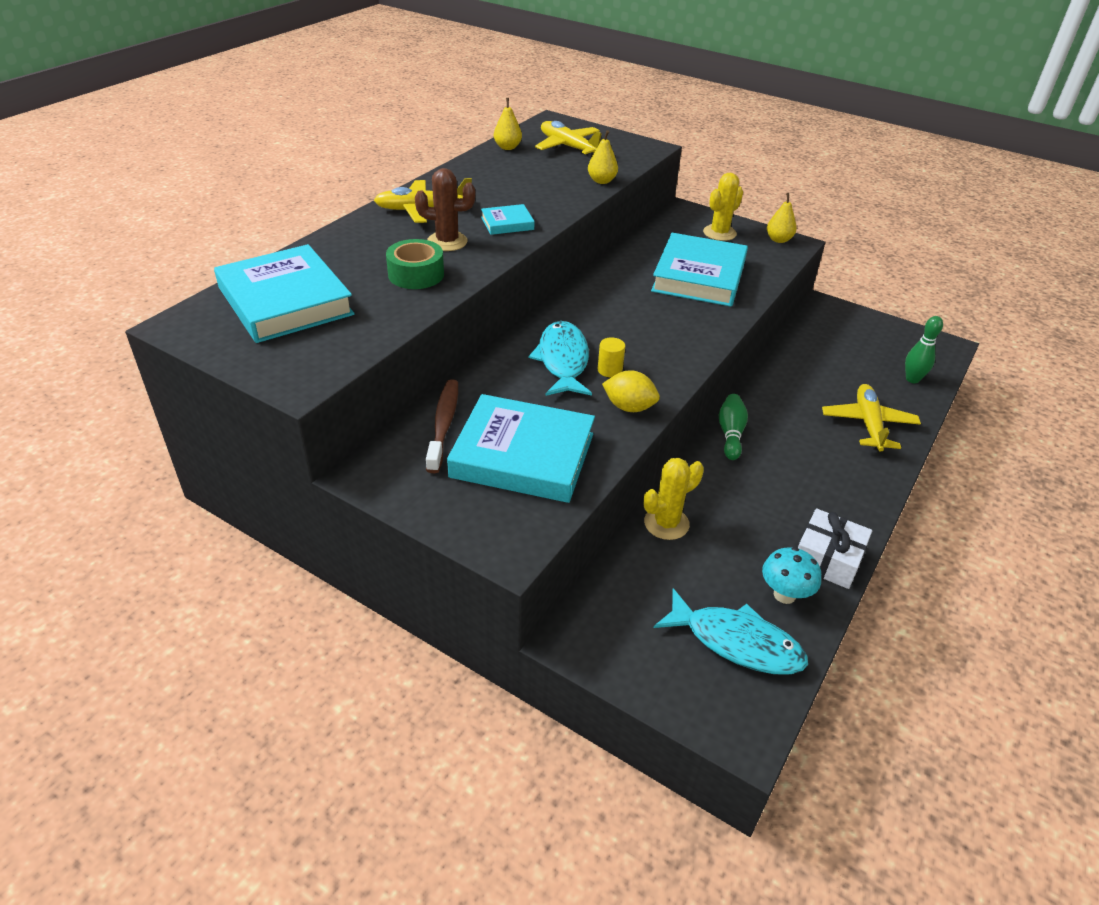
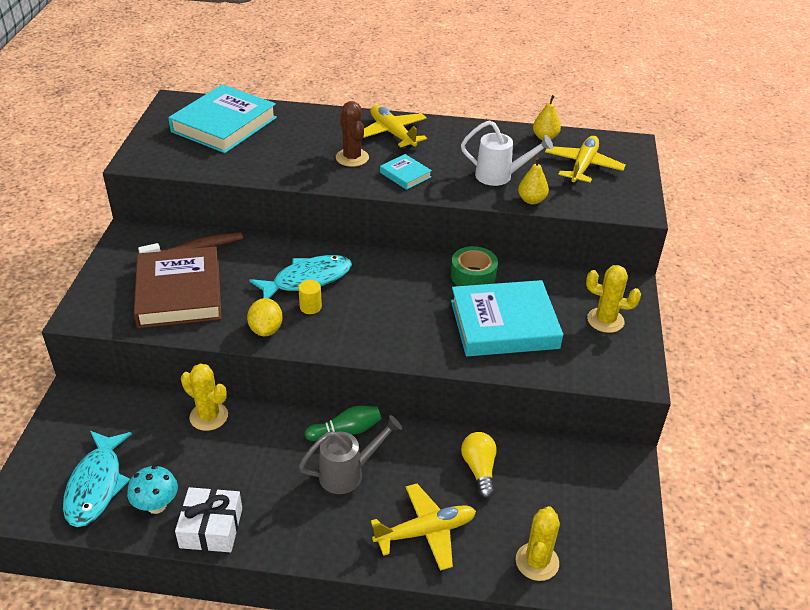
camera: 65 degrees right, 0 degrees up
(416, 274) = (294, 159): green tape -> green tape (473, 276)
(523, 455) = (179, 293): turquoise book -> brown book
(552, 183) = (500, 176): none -> white watering can
(778, 240) = (634, 365): yellow pear -> none
(786, 448) = (348, 473): none -> grey watering can
(807, 375) = (479, 470): none -> yellow light bulb
(912, 379) = (537, 562): green bowling pin -> yellow cactus

